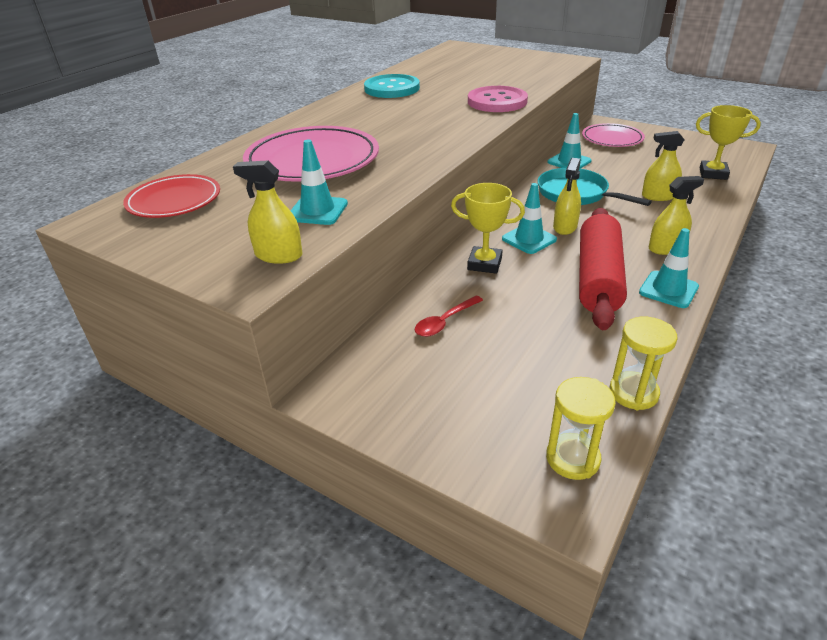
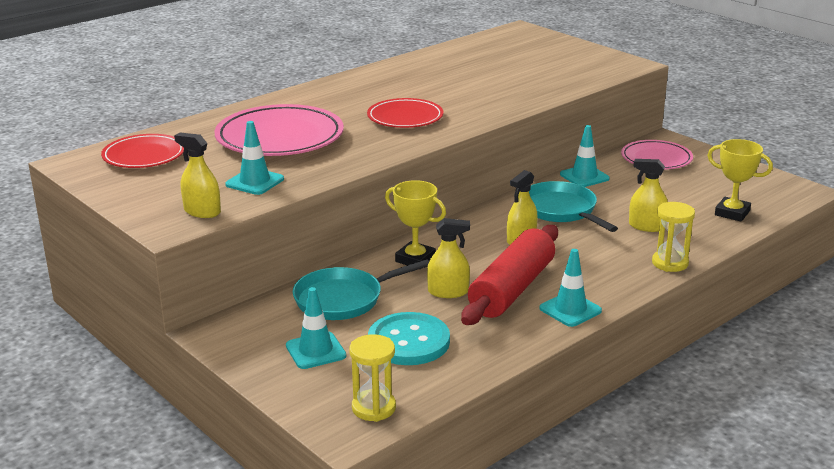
camera: 15 degrees right, 10 degrees down
(392, 88) = (408, 73): turquoise button -> turquoise button (408, 341)
(422, 125) = (405, 117): none -> red plate
(445, 322) = (343, 299): red spoon -> turquoise pan
(497, 102) = (501, 102): pink button -> none
(529, 239) = (475, 245): turquoise traffic cone -> turquoise traffic cone (315, 351)
(633, 393) = (462, 377): yellow hourglass -> yellow hourglass (670, 263)
(666, 248) = (604, 275): yellow spray bottle -> yellow spray bottle (448, 292)

